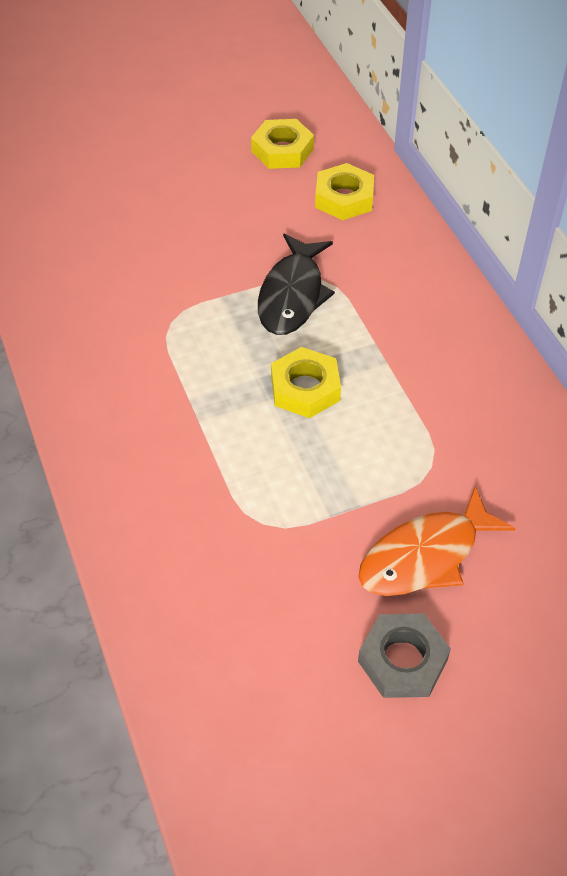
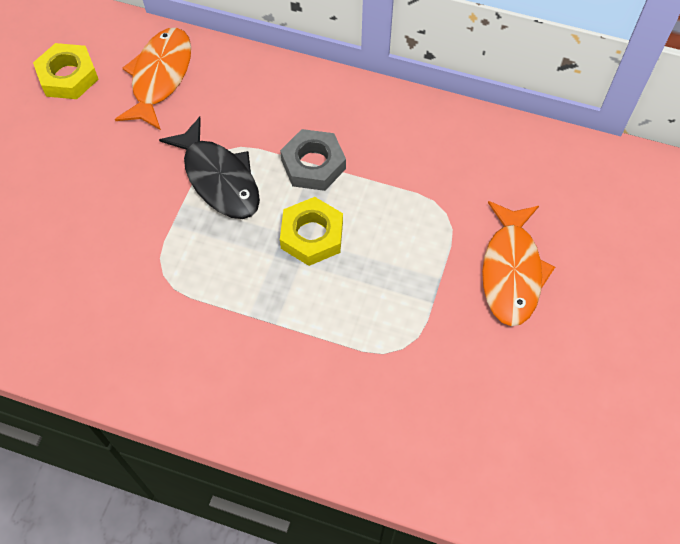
camera: 50 degrees left, 10 degrees up
(344, 198) = (160, 77): yellow nut -> orange fish
(402, 660) = (577, 345): grey nut -> grey nut (313, 164)

